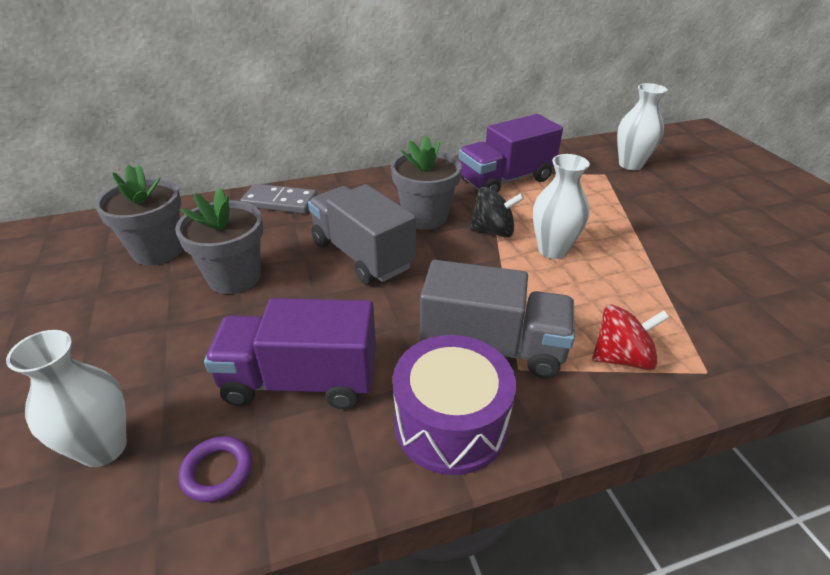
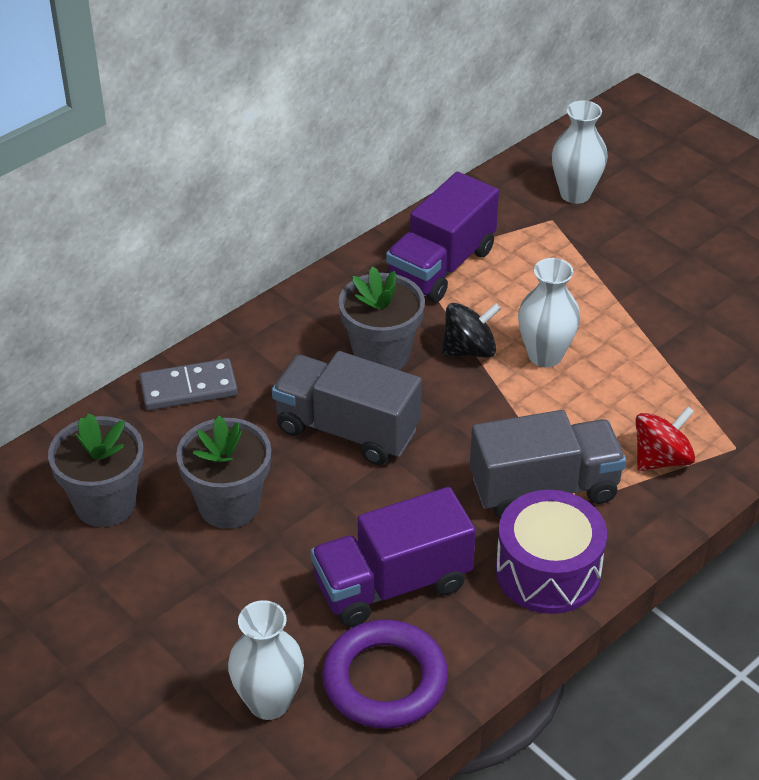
camera: 25 degrees left, 5 degrees up
(217, 471) = (385, 680): purple ring -> purple ring, size x1.95

